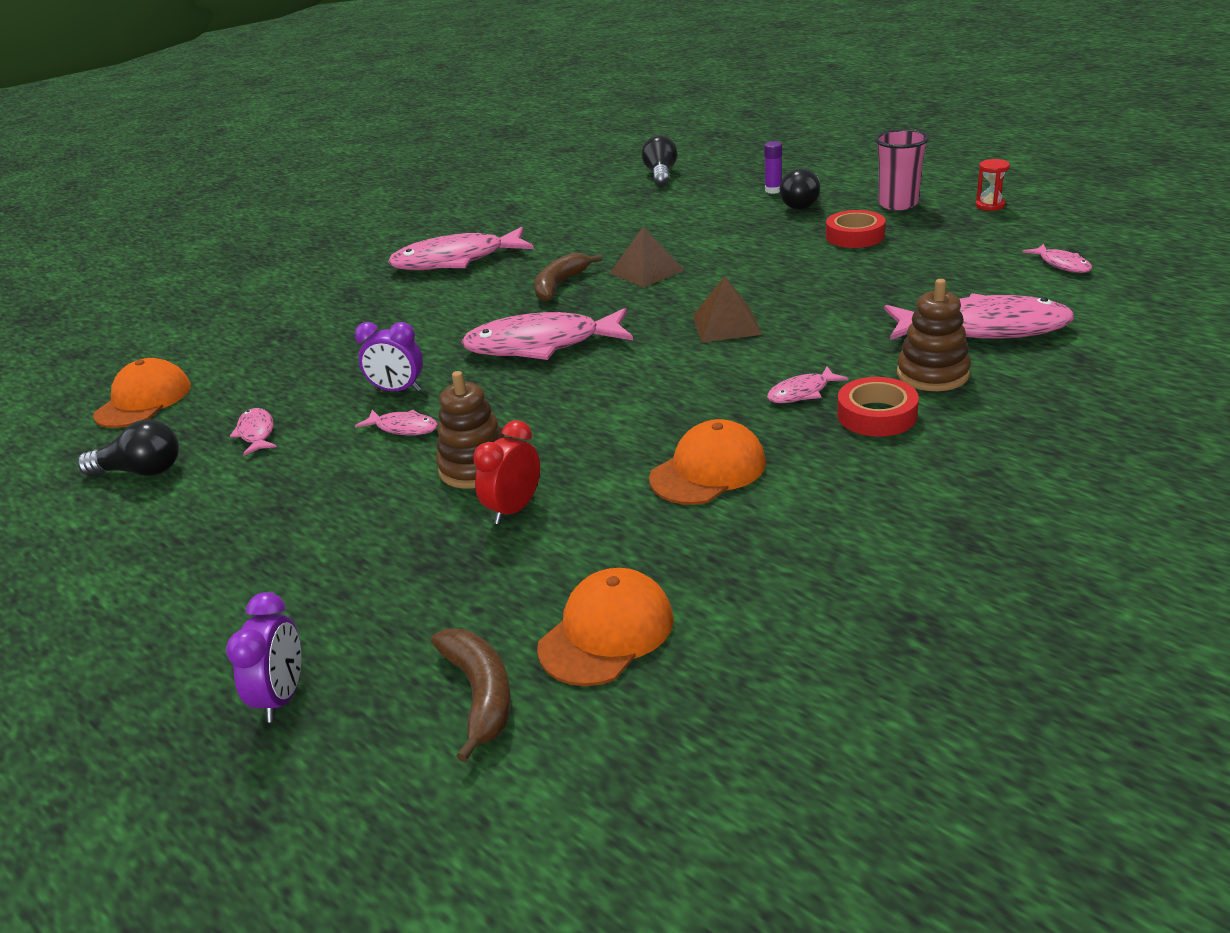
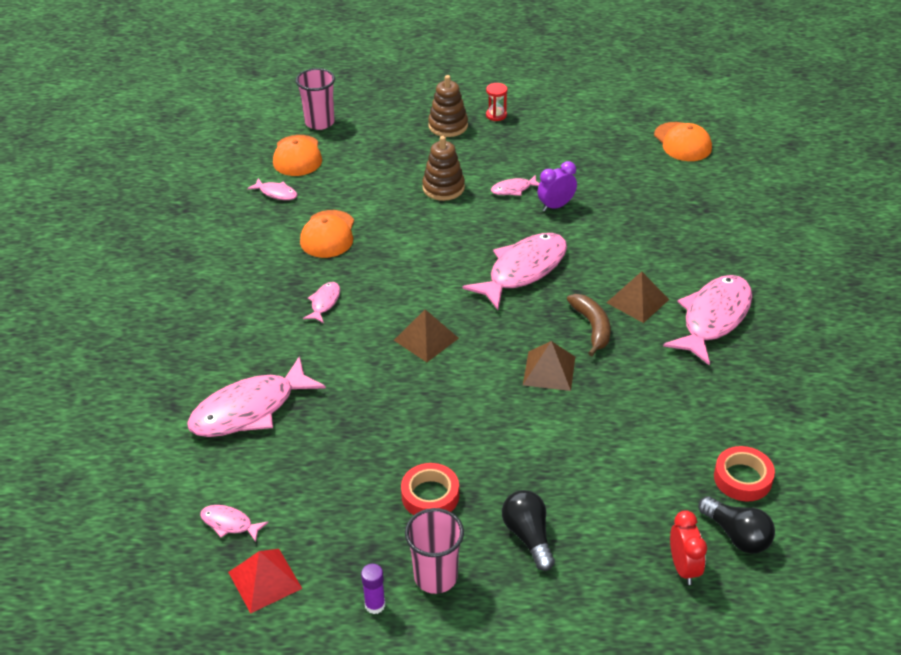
camera: 135 degrees right, 10 degrees up
(141, 471) = (600, 119): black light bulb -> none
(256, 433) = (584, 155): pink fish -> pink fish (276, 193)
(282, 697) = (386, 94): purple clock -> none
(480, 694) = (319, 122): brown banana -> pink cup
(488, 289) = (637, 301): none -> brown pyramid
(514, 509) = (396, 179): red clock -> red clock (683, 567)
(773, 190) = (583, 552): purple glue stick -> purple glue stick (375, 605)
(876, 415) = (269, 304): red tape -> red tape (742, 478)
(932, 374) = (258, 350): brown stacking toy -> brown stacking toy (448, 126)
(990, 205) = (344, 613): red hourglass -> red hourglass (496, 115)
(1047, 231) = (265, 580): none -> red pyramid

